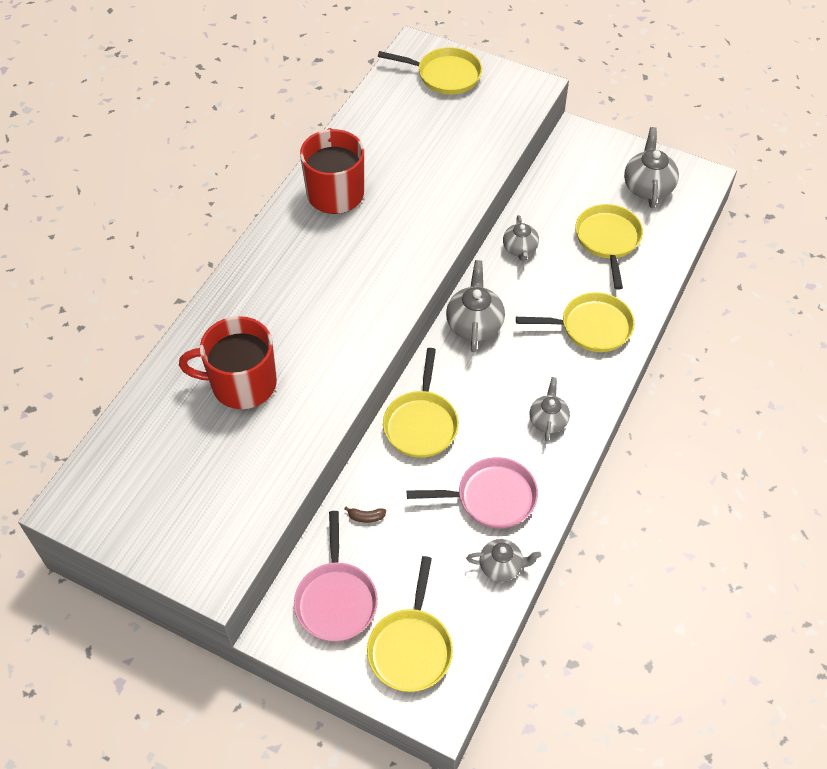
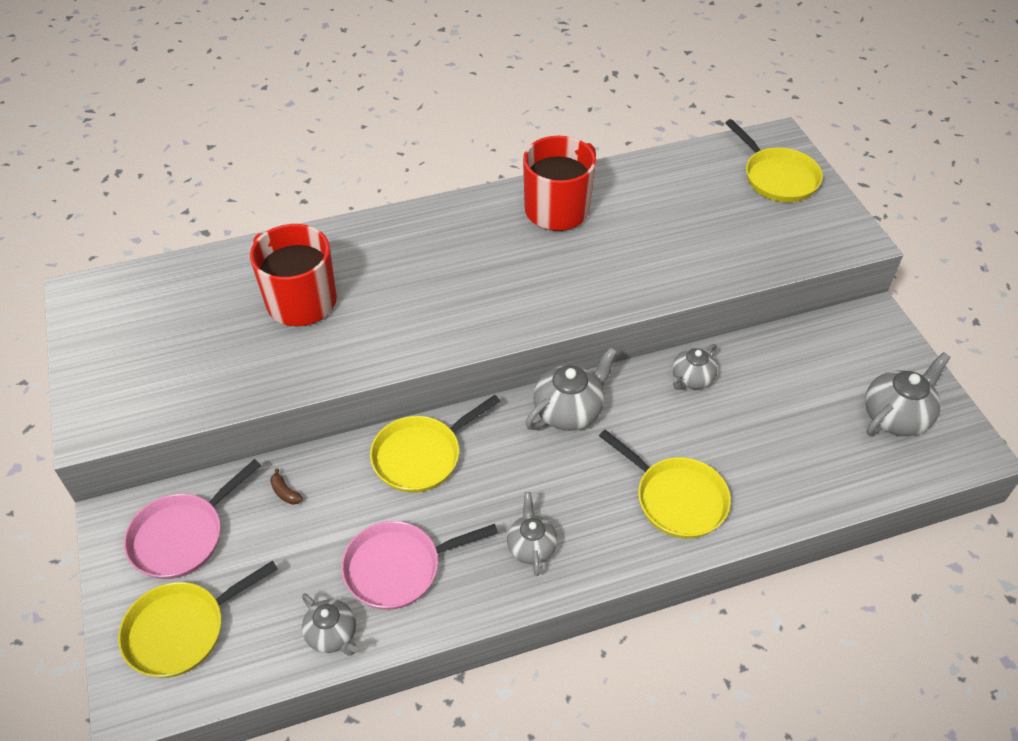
camera: 45 degrees right, 5 degrees down
(491, 497) = (399, 568): pink pan -> pink pan turned 120 degrees clockwise
(548, 420) = (531, 546): grey teapot -> grey teapot turned 60 degrees counterclockwise
(608, 240) = (791, 434): yellow pan -> none

